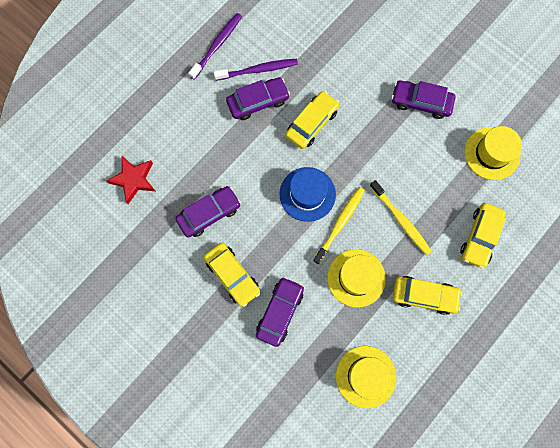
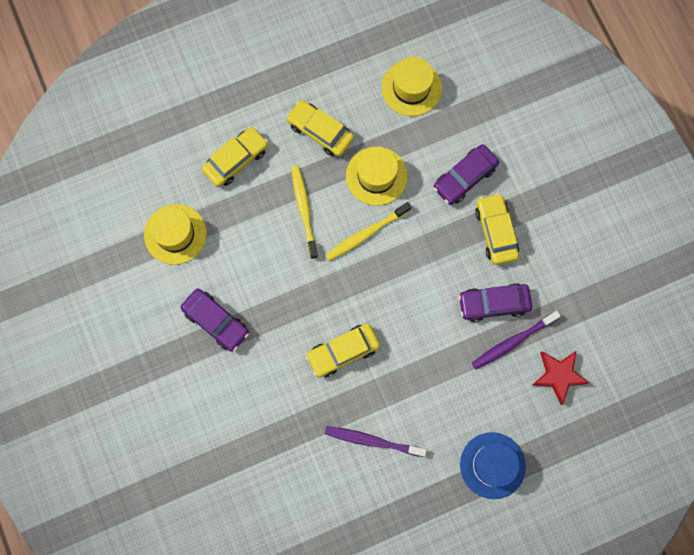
camera: 155 degrees left, 0 degrees up
(217, 45) = (405, 493): purple toothbrush -> purple toothbrush (512, 342)
(258, 102) = (389, 403): purple car -> none
(307, 194) = (384, 278): blue hat -> blue hat (492, 465)

